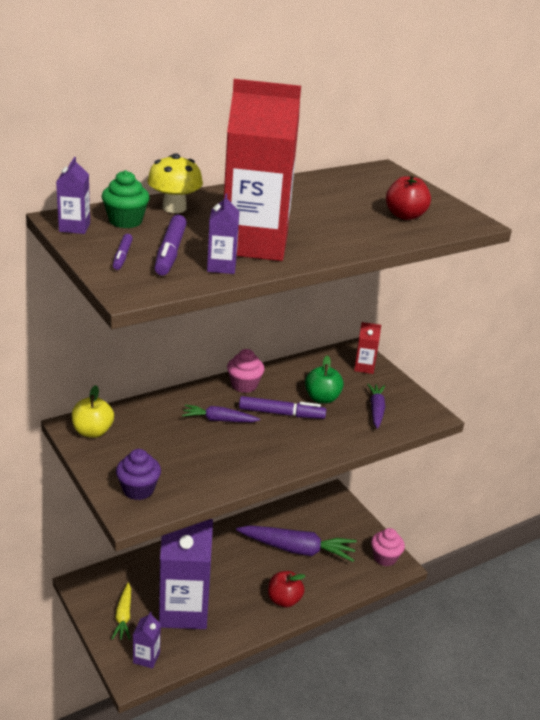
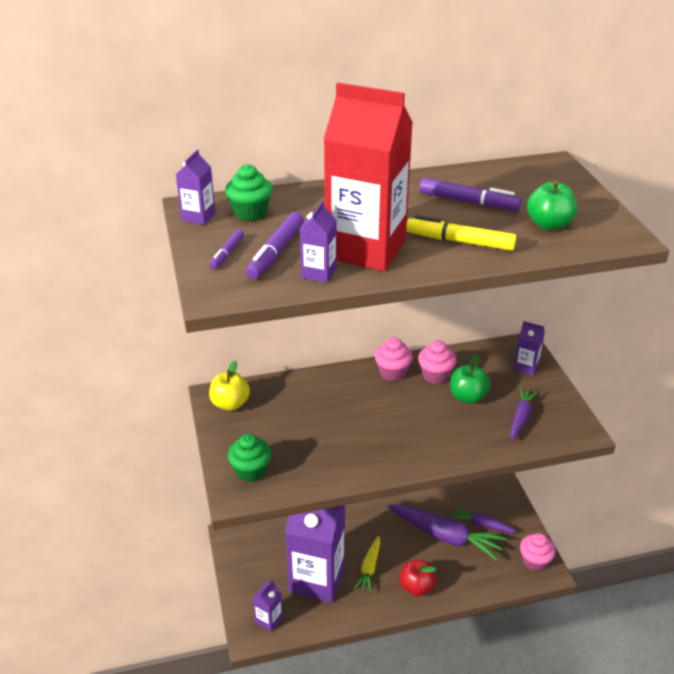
camera: 20 degrees right, 5 degrees up
(123, 616) = (260, 574): yellow carrot -> yellow carrot (369, 568)
(138, 490) = (251, 471): purple cupcake -> green cupcake
(174, 208) = (305, 200): yellow mushroom -> none
(219, 420) = (354, 407): purple carrot -> purple carrot (482, 525)
(281, 413) = (419, 408): purple marker -> purple marker (468, 202)
(285, 383) = (435, 375): none -> pink cupcake
(336, 233) = (459, 242): none -> yellow marker
(364, 367) = (526, 367): red carton -> purple carton
(405, 216) = (549, 224): red apple -> green apple

